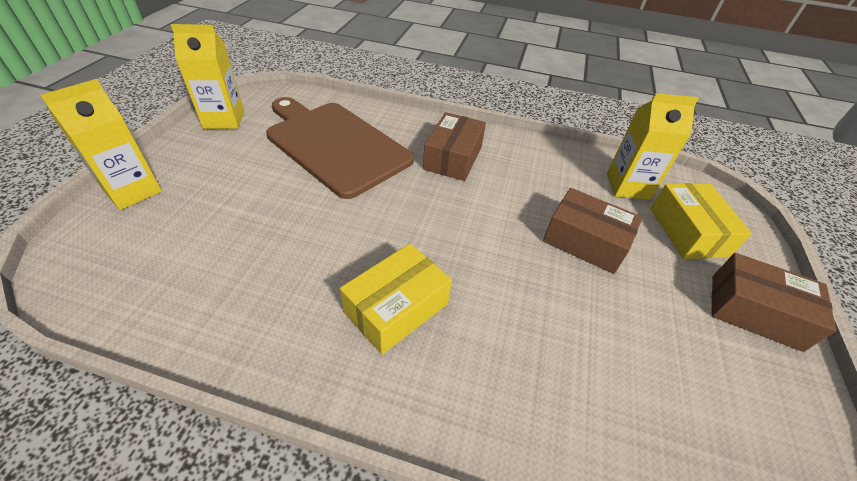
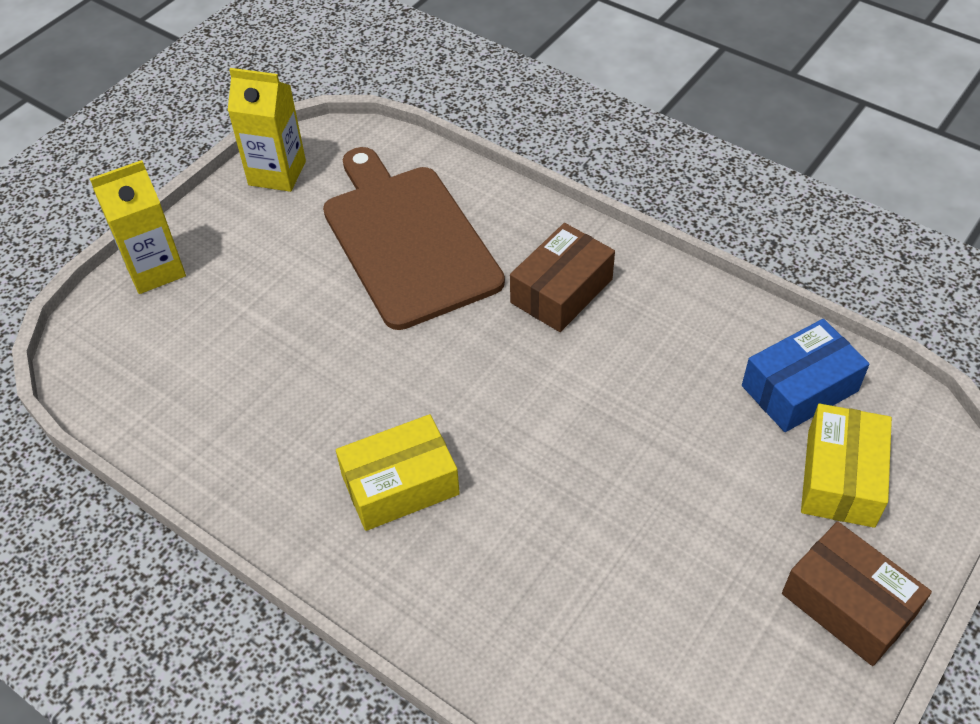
camera: 25 degrees right, 5 degrees up
(585, 241) = (678, 457): brown box -> none
(627, 186) = (799, 388): yellow carton -> blue box

